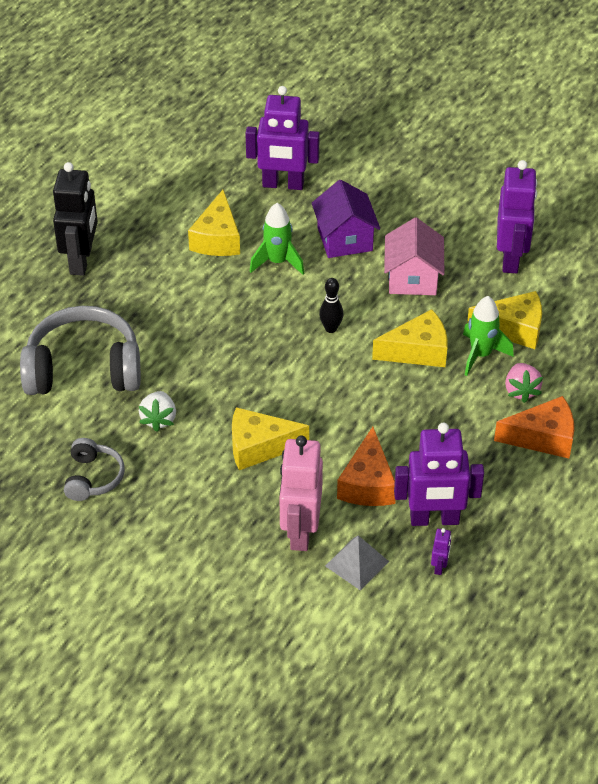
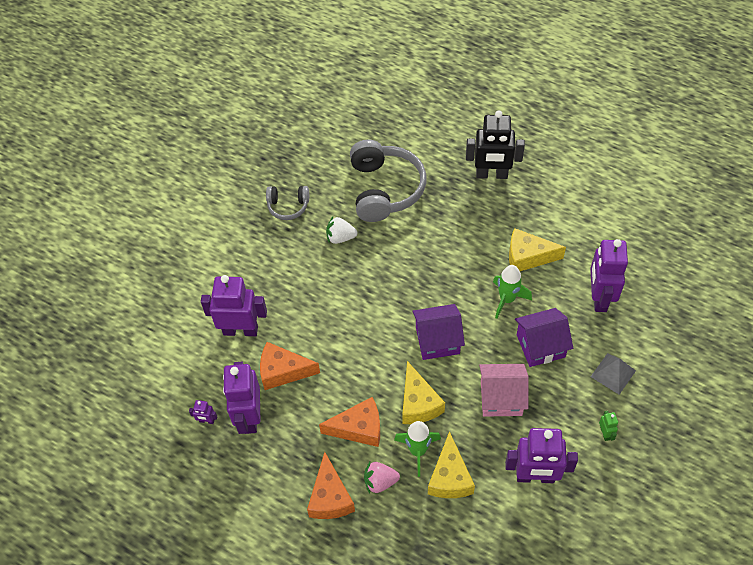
camera: 90 degrees right, 10 degrees up
(259, 447) = (316, 300): yellow cheese -> none
(300, 531) = (240, 330): pink robot -> purple robot
(331, 328) = (437, 340): black bowling pin -> purple house
(357, 563) = (211, 367): grey pyramid -> grey pyramid (613, 373)
(451, 408) = (359, 428): none -> orange cheese
(458, 199) = (605, 433): none -> green robot

